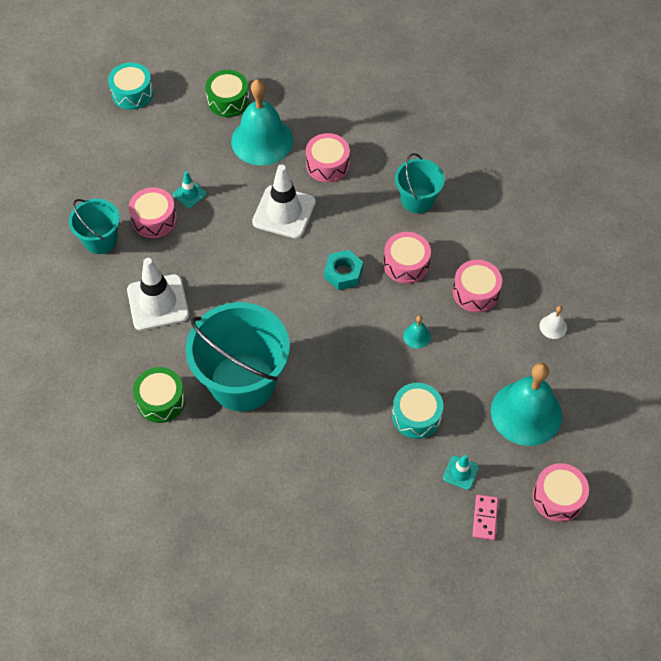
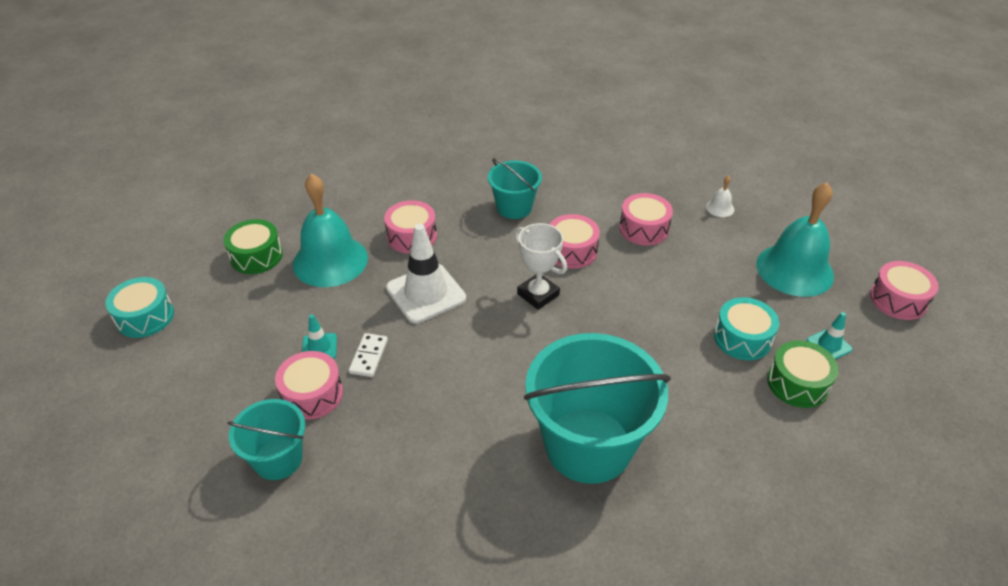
camera: 50 degrees left, 15 degrees down
(158, 302) = (416, 457): white traffic cone -> none
(161, 400) = (545, 537): green drum -> green drum (797, 383)
(206, 224) = (369, 356): none -> white domino
(343, 273) = (538, 294): turquoise nut -> white trophy
(417, 336) = (654, 288): turquoise bell -> none
(485, 518) = (891, 357): pink domino -> none

